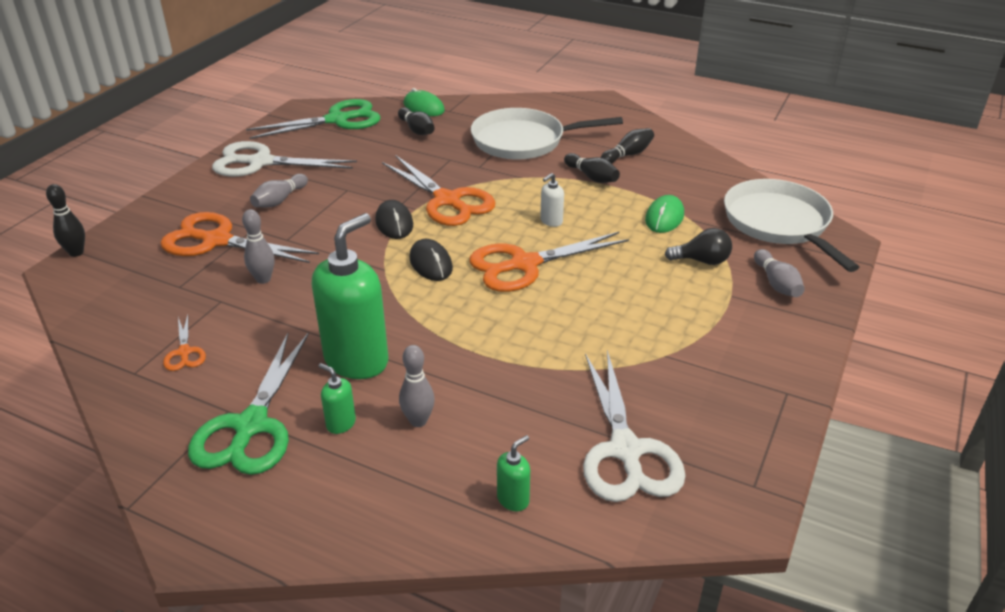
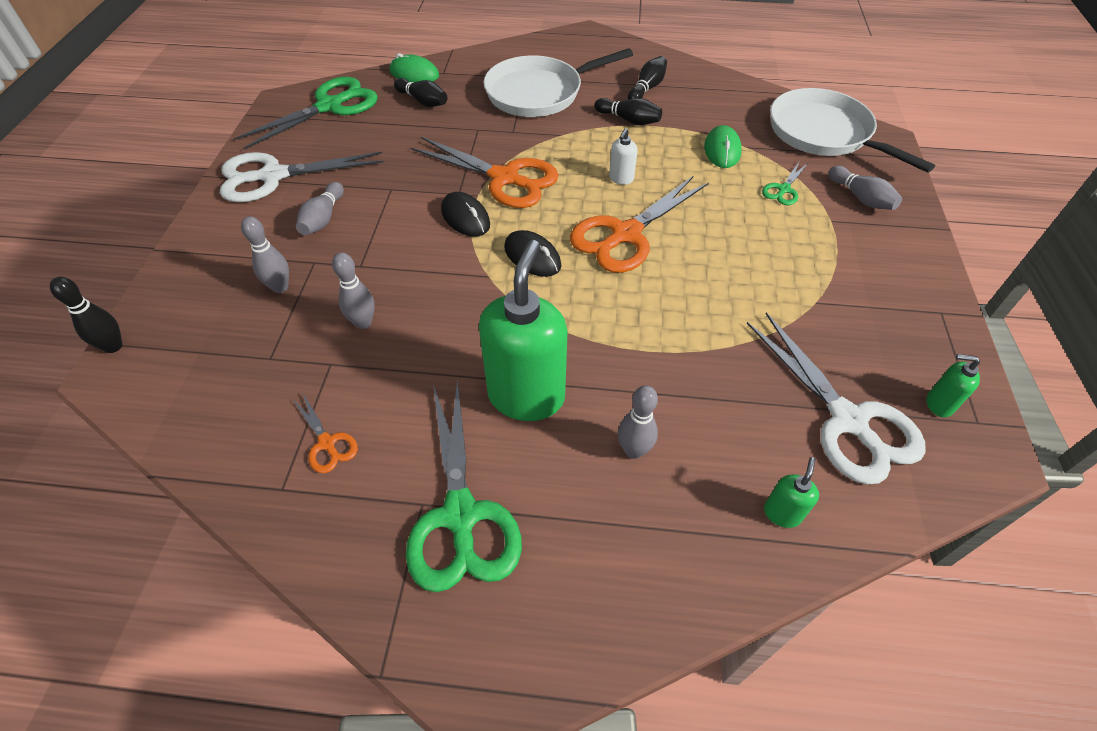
camera: 20 degrees left, 15 degrees up
(217, 241) = (280, 287): orange scissors -> grey bowling pin
(340, 423) = (556, 480): green soap dispenser -> green soap dispenser (938, 404)
(702, 261) = (783, 189): black light bulb -> green scissors

